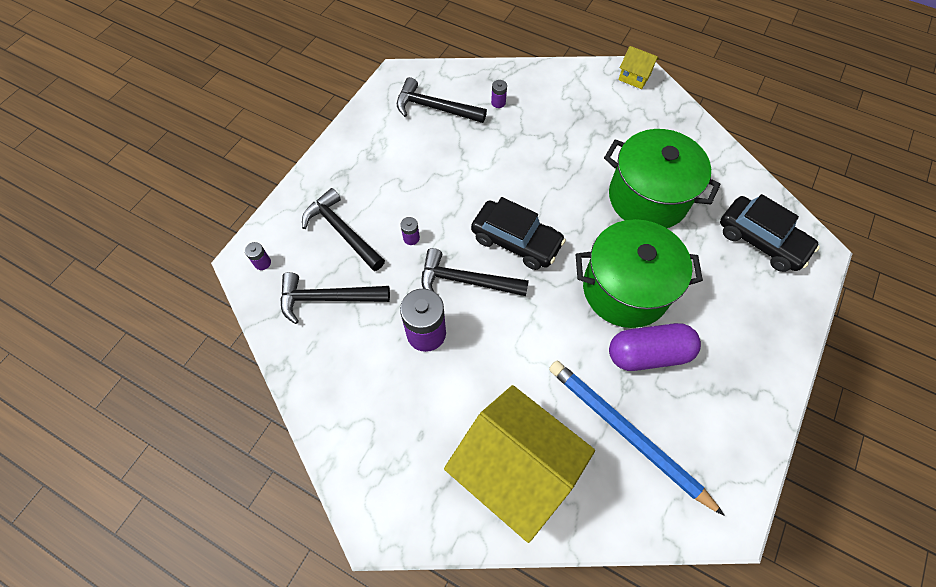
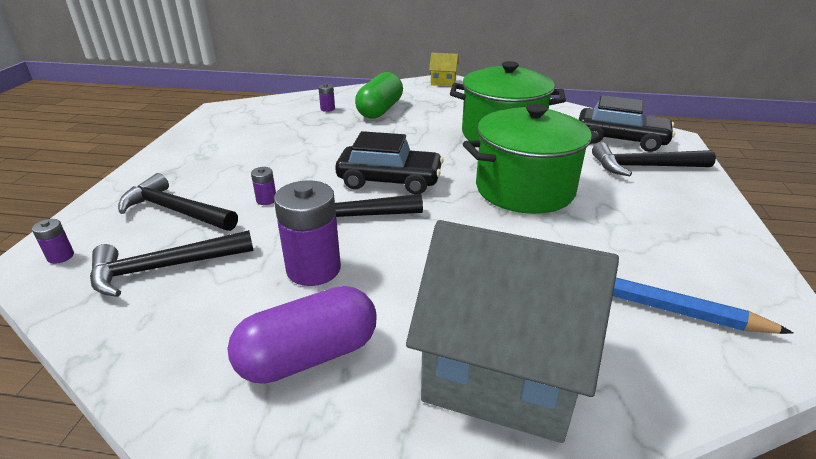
camera: 20 degrees left, 30 degrees down
(435, 108) = (264, 120): black hammer -> black hammer (644, 167)
(515, 469) = (502, 371): yellow house -> grey house
(548, 119) = (380, 110): none -> green capsule
(648, 353) = (584, 227): purple capsule -> purple capsule (309, 356)

